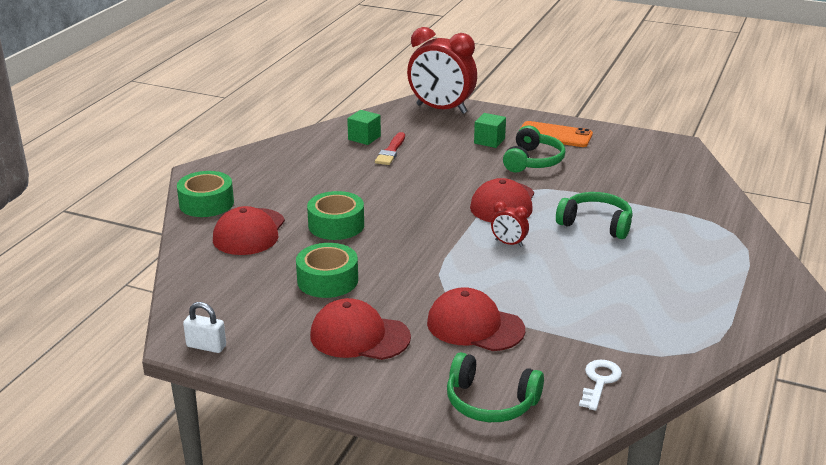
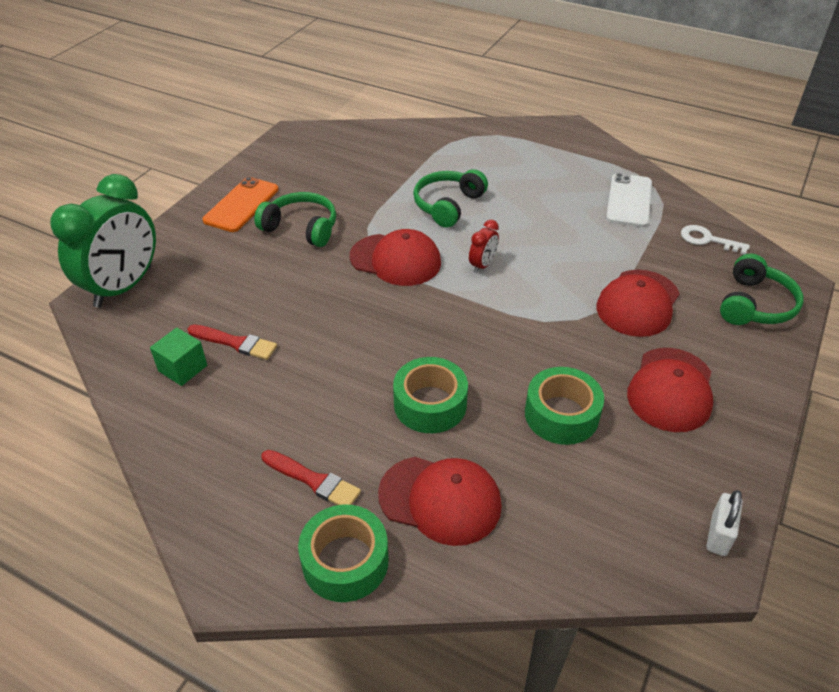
camera: 85 degrees left, 15 degrees up
(268, 189) = (313, 480): none -> red brush
(441, 109) = (124, 287): red clock -> green clock
(489, 141) = (237, 254): green cube -> none
(655, 331) = (629, 200): none -> white phone

